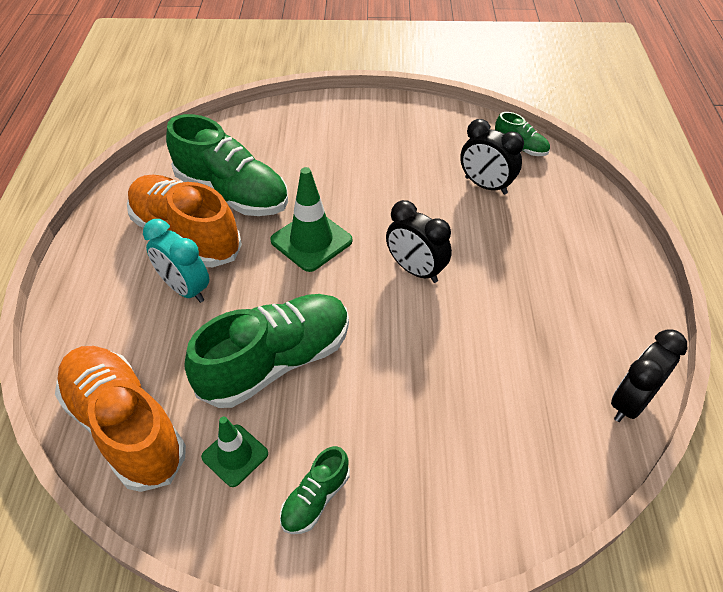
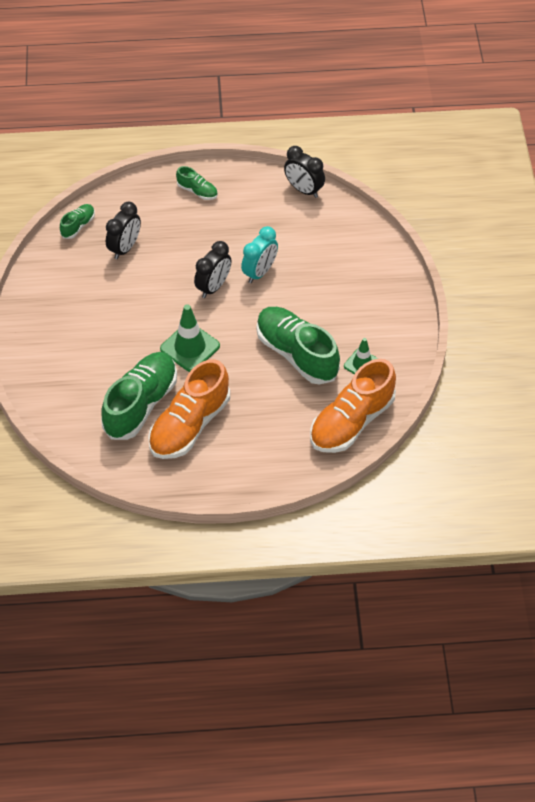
camera: 95 degrees left, 5 degrees up
(185, 289) = (242, 414): turquoise clock -> turquoise clock (259, 272)
(315, 499) = (381, 324): green shoe -> green shoe (197, 191)

